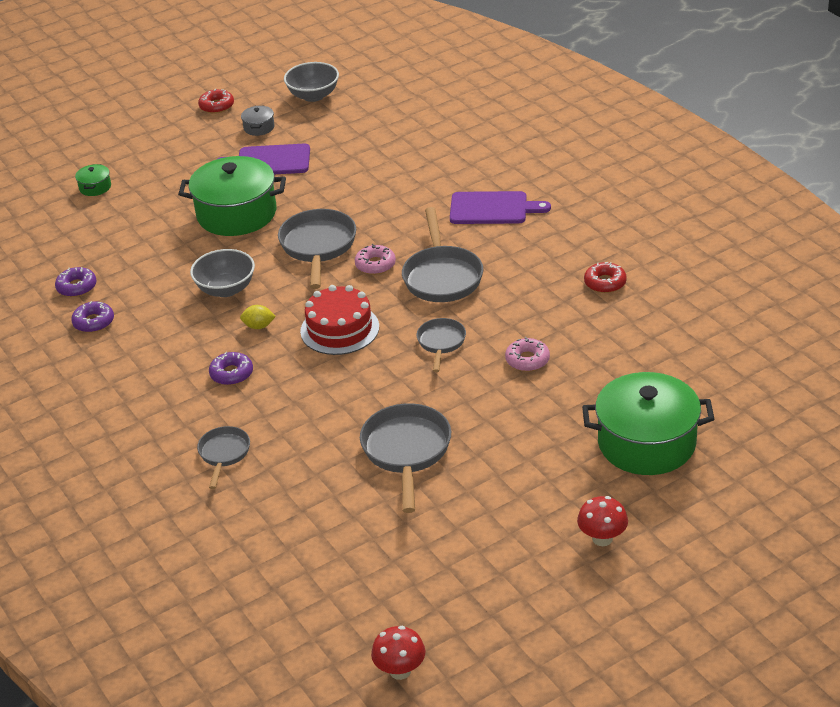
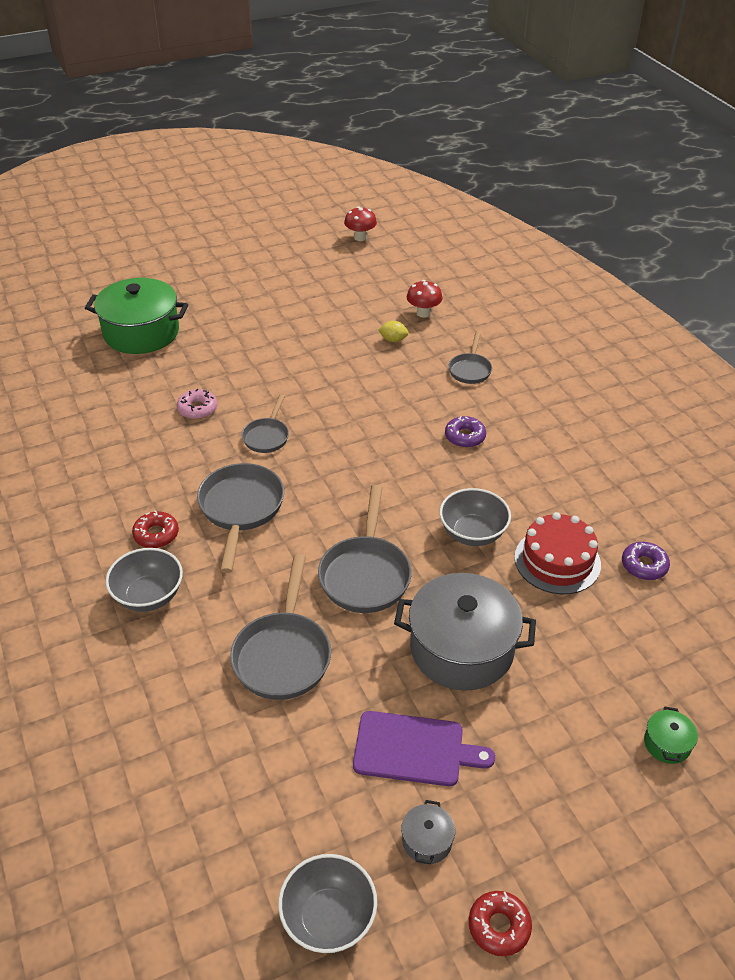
camera: 175 degrees left, 5 degrees up
(93, 322) = (612, 515): purple donut -> none
(237, 214) = (461, 648): green pot -> grey pot
(259, 326) = (438, 482): yellow lemon -> yellow lemon (393, 340)
(339, 329) = (358, 466): red cake -> red cake (557, 561)
(375, 265) = (306, 537): pink donut -> none
(406, 452) = (324, 351): grey pan -> grey pan (283, 654)
(492, 208) = (148, 596): purple cutting board -> grey bowl
(602, 538) = (208, 282): red mushroom -> red mushroom (423, 313)
(605, 283) = (85, 474): red donut -> red donut (156, 534)

